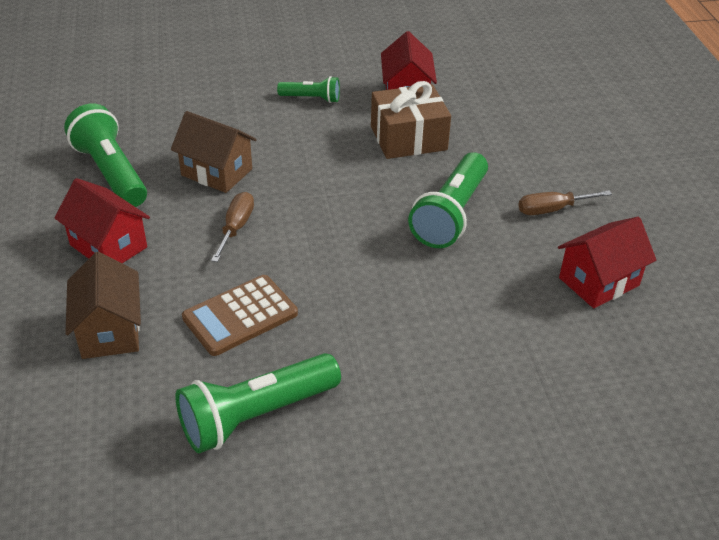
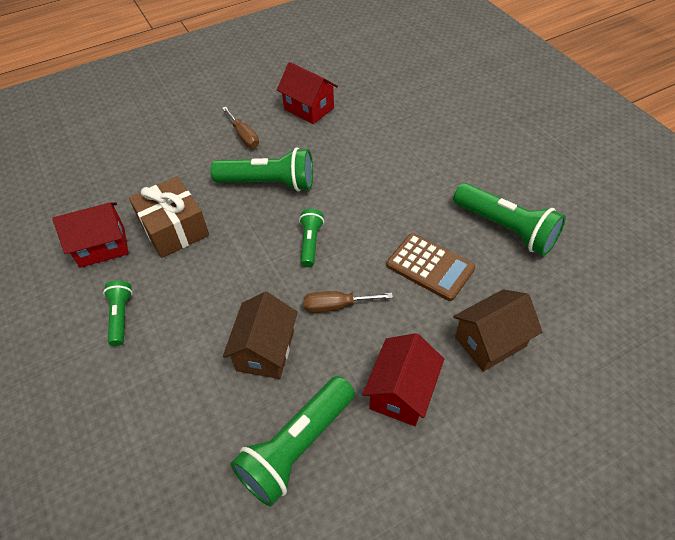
camera: 105 degrees left, 10 degrees up
(335, 228) = (310, 242): none -> green flashlight

